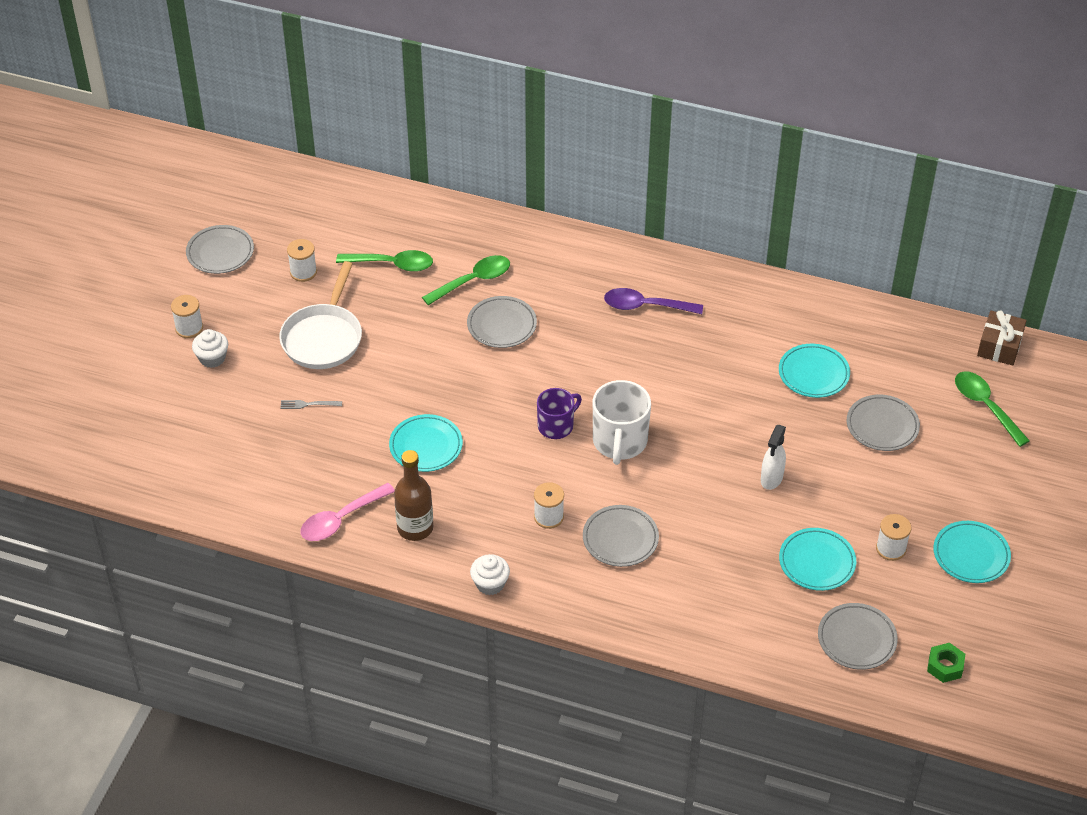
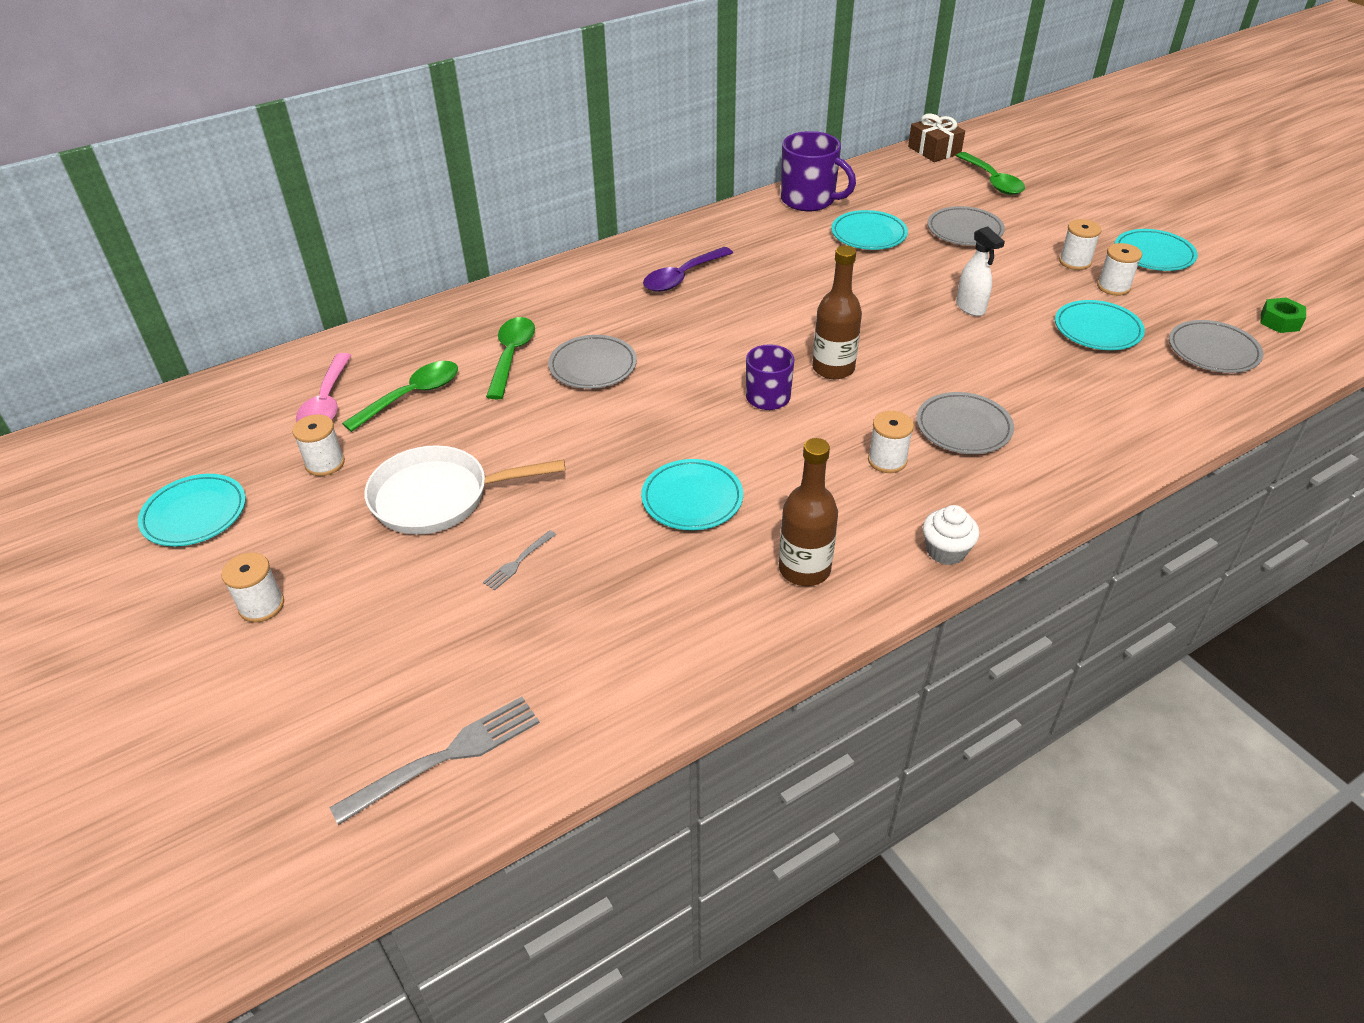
camera: 50 degrees left, 5 degrees down
(167, 463) = (446, 756): none -> grey fork
(212, 358) = (337, 610): white cupcake -> none
(220, 252) = (195, 514): grey plate -> turquoise plate
(323, 338) = (438, 497): white pan -> white pan turned 120 degrees clockwise
(341, 519) = (727, 627): pink spoon -> pink spoon (326, 402)
(619, 442) = (833, 368): white mug -> brown bottle
(828, 314) = (809, 200): none -> purple mug
(905, 511) = (1075, 262): none -> white spool
(985, 406) = (992, 181): green spoon -> green spoon turned 120 degrees counterclockwise

